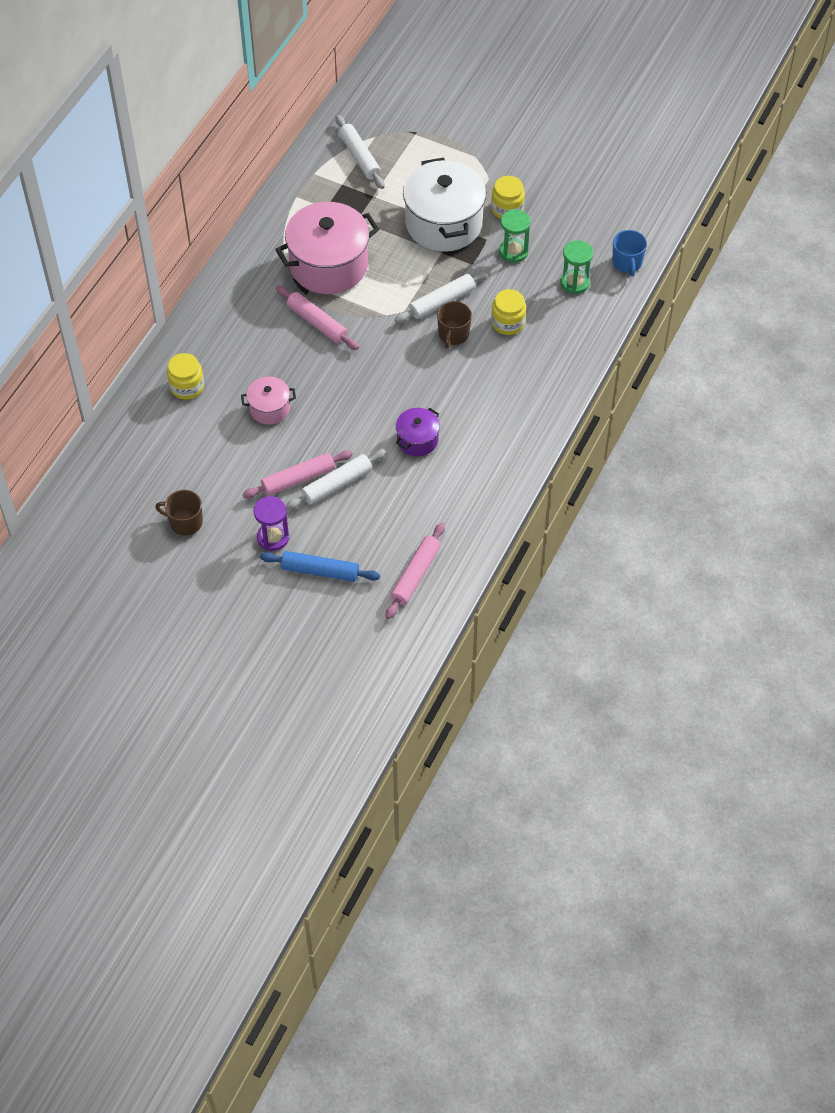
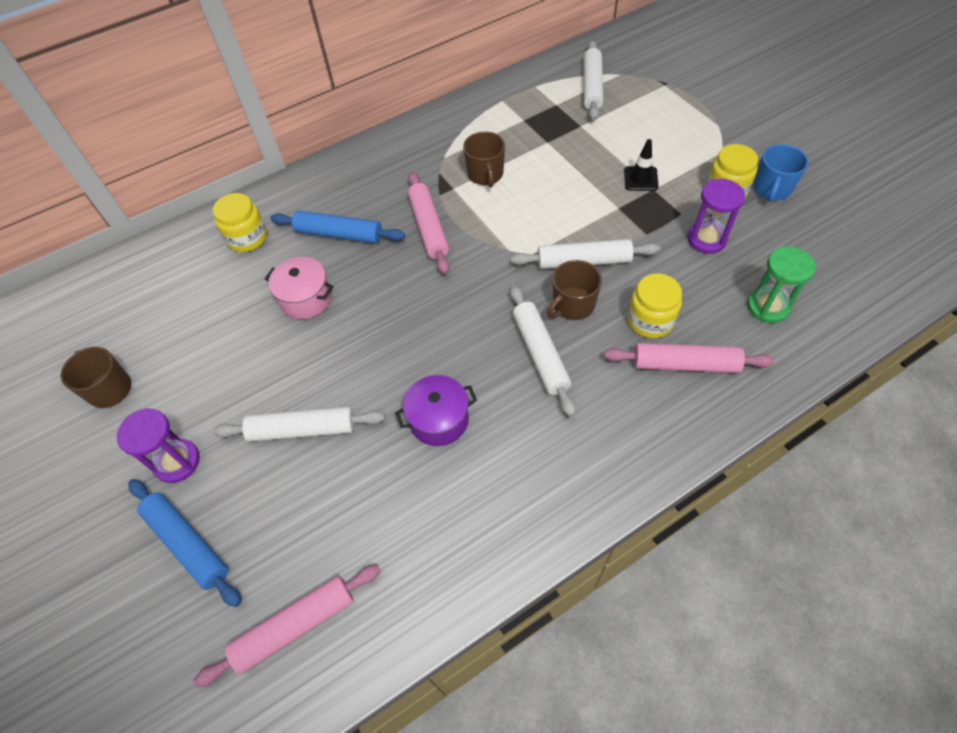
camera: 35 degrees right, 0 degrees up
(254, 355) = (339, 234): none -> blue rolling pin
(298, 479) = (266, 399): pink rolling pin -> pink rolling pin (685, 364)
(328, 265) = (485, 174): pink pot -> brown mug
(444, 223) = (640, 179): white pot -> black traffic cone
(452, 373) = (540, 353): none -> white rolling pin
(513, 252) = (706, 239): green hourglass -> purple hourglass
(627, 263) = (855, 310): blue mug -> blue mug (772, 189)

